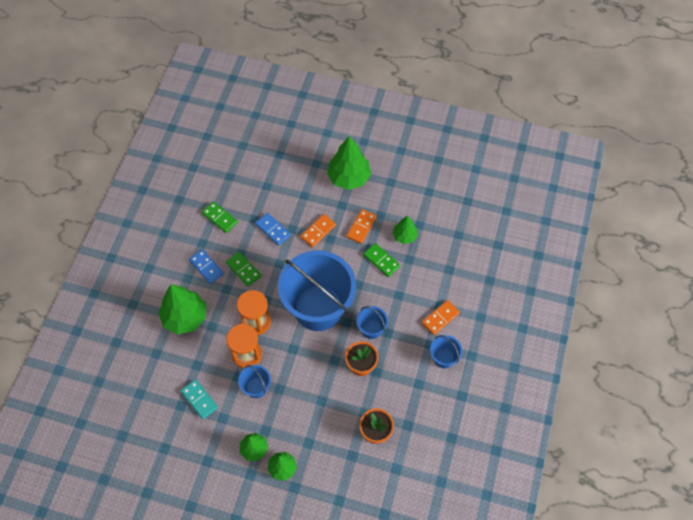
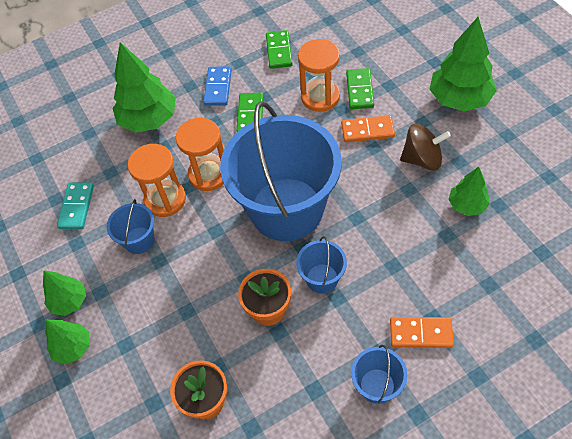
camera: 50 degrees right, 5 degrees down
(273, 230) = (320, 97): blue domino -> orange hourglass
(361, 227) = (422, 159): orange domino -> brown spinning top
(381, 260) = (410, 212): green domino -> green domino (360, 90)

